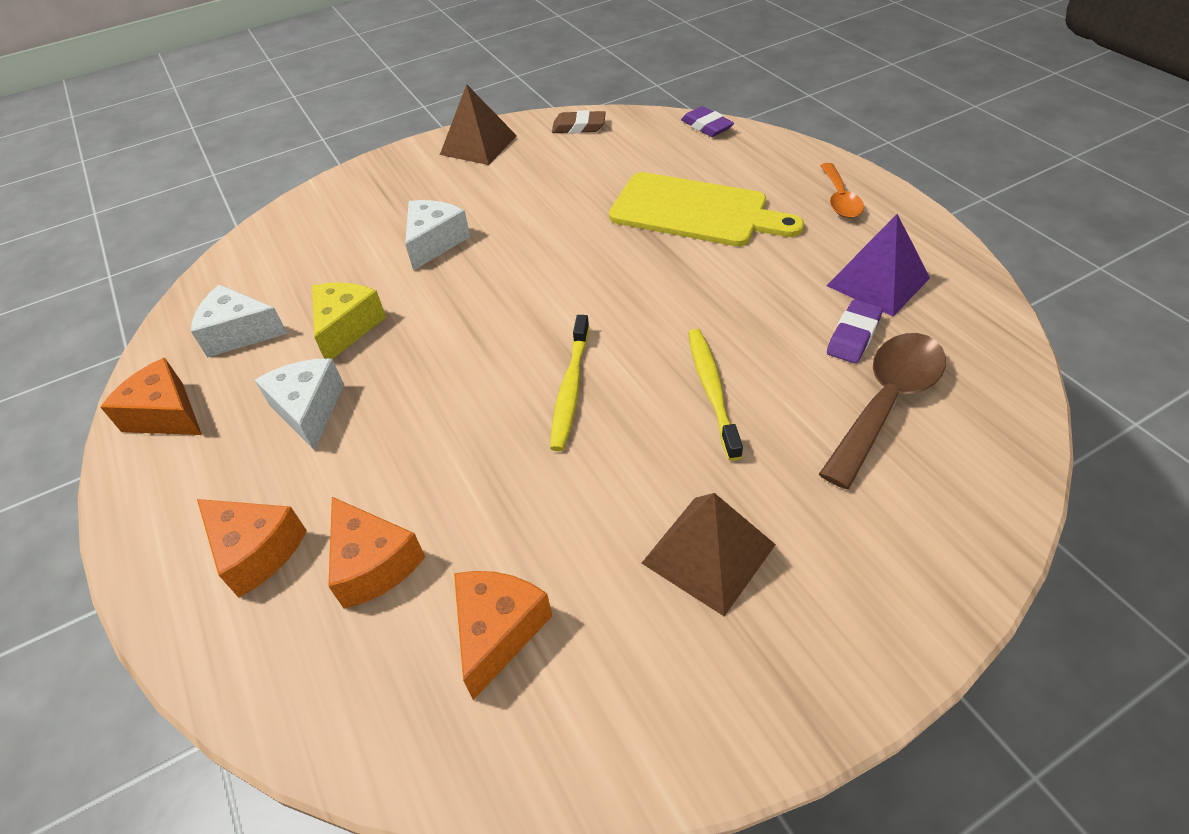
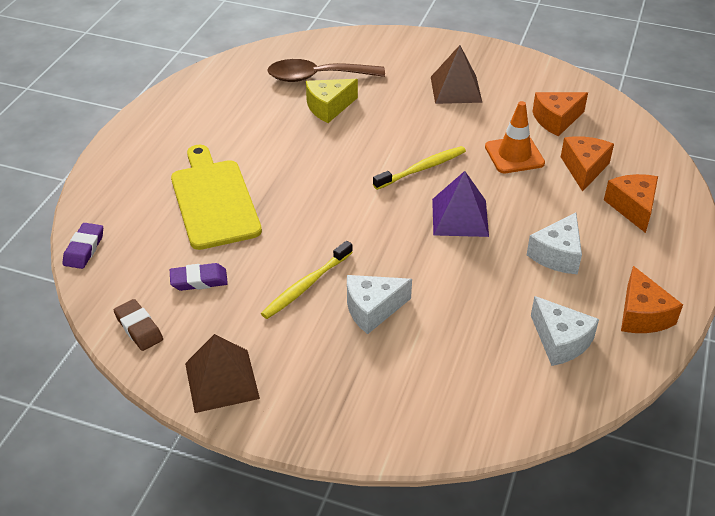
camera: 135 degrees left, 5 degrees down
(346, 327) = (492, 290): yellow cheese -> yellow cheese (328, 107)
(489, 503) = (514, 155): none -> orange traffic cone
(712, 390) = (368, 125): yellow toothbrush -> yellow toothbrush (306, 285)
(840, 199) = (146, 147): orange spoon -> none
(853, 336) = (279, 100): purple eraser -> purple eraser (199, 280)
(878, 282) = (224, 107): purple pyramid -> purple pyramid (460, 217)

